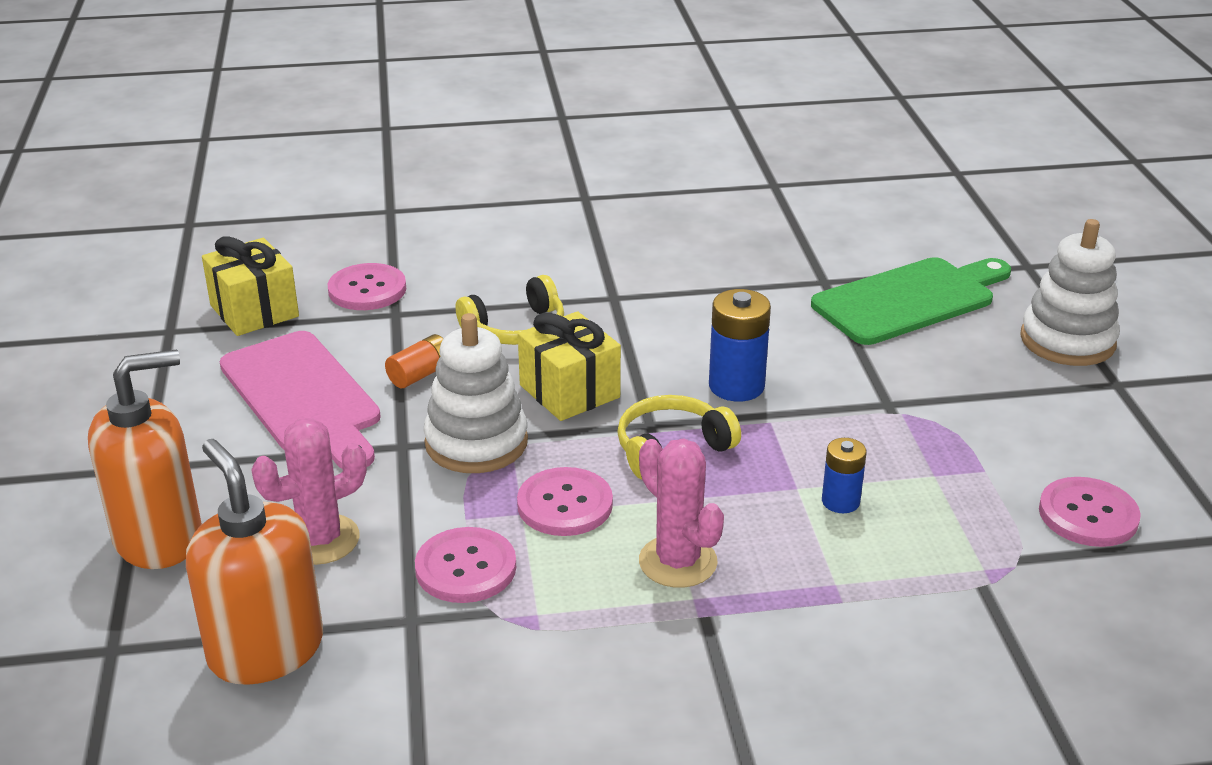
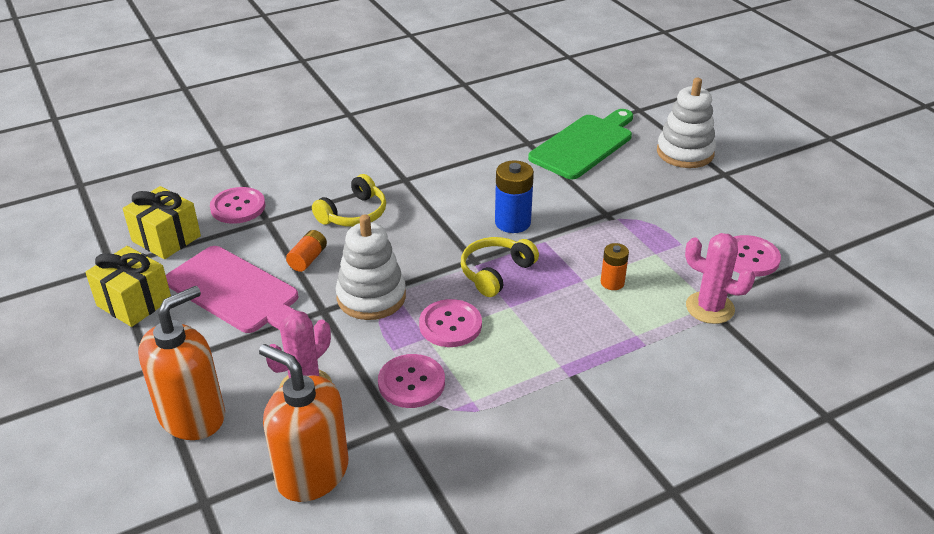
camera: 20 degrees left, 5 degrees up
(569, 391) = (412, 249): yellow gift -> yellow gift (134, 302)
(678, 562) = (539, 345): pink cactus -> pink cactus (710, 308)
(840, 501) = (612, 282): blue battery -> orange battery

